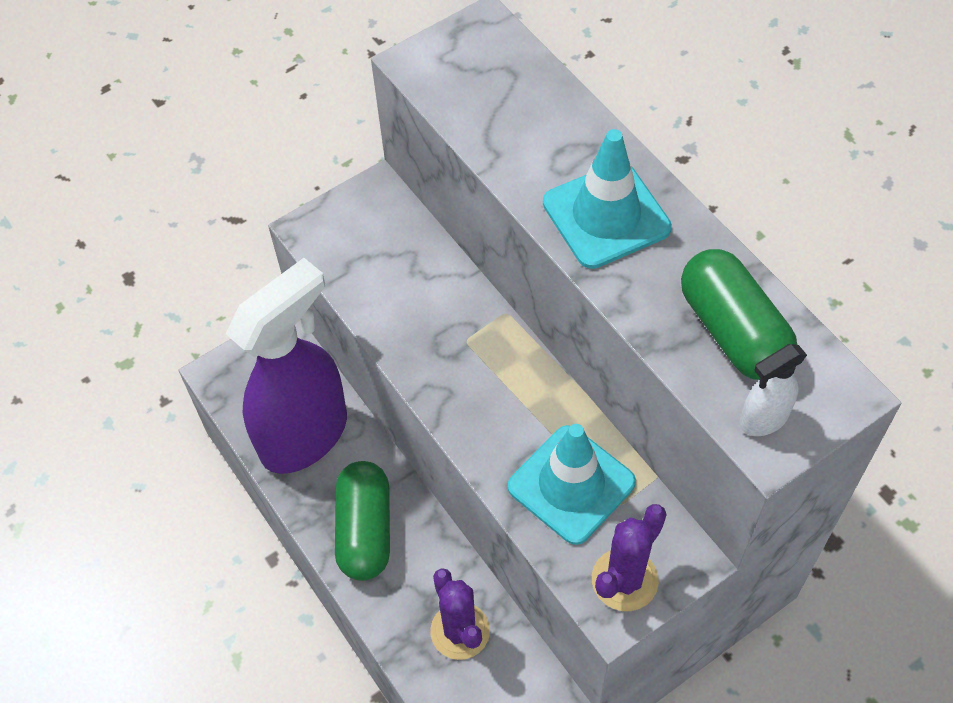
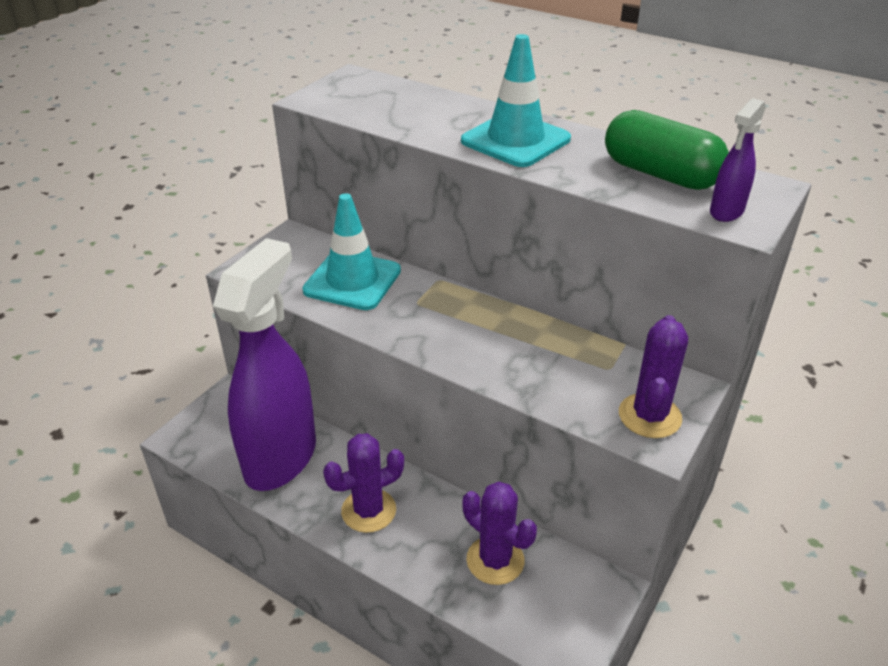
camera: 25 degrees left, 20 degrees down
(364, 530) = (368, 510): green capsule -> purple cactus
(571, 484) = (561, 367): turquoise traffic cone -> turquoise traffic cone (352, 281)
(763, 419) = (726, 212): white spray bottle -> purple spray bottle

